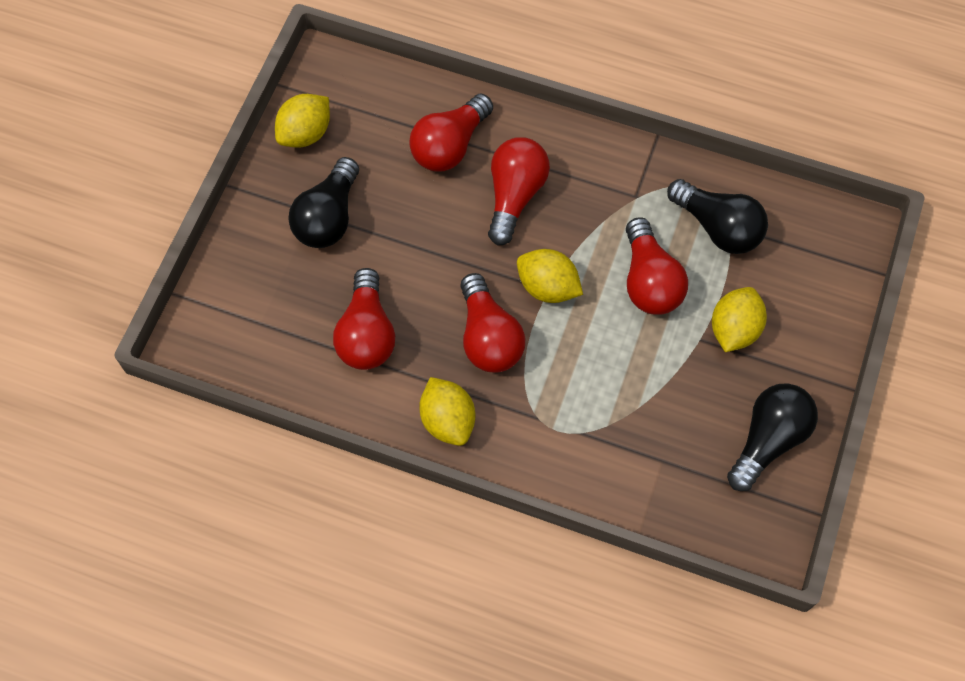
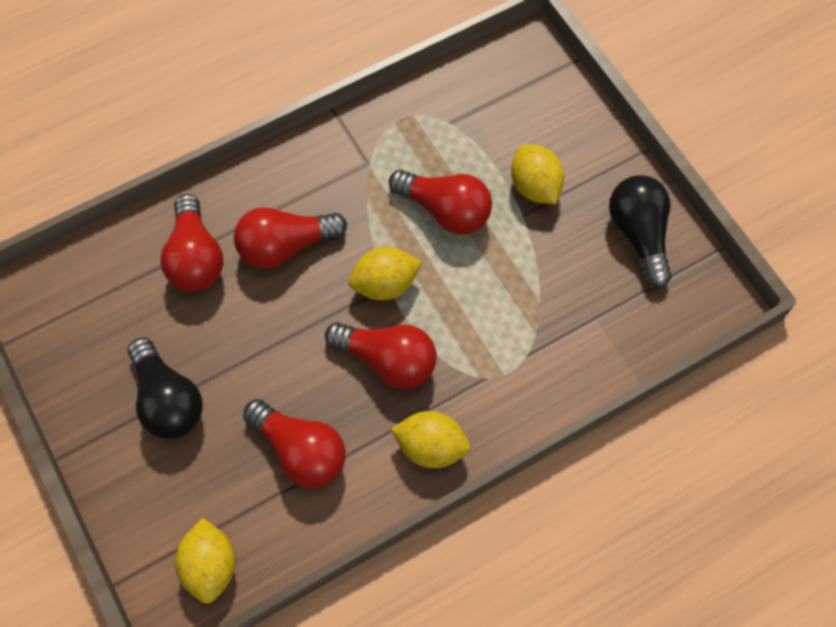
camera: 50 degrees left, 0 degrees up
(305, 133) = (72, 358): yellow lemon -> yellow lemon (210, 566)
(514, 196) = (285, 246): red light bulb -> red light bulb turned 75 degrees counterclockwise
(717, 227) = (444, 131): black light bulb -> none

